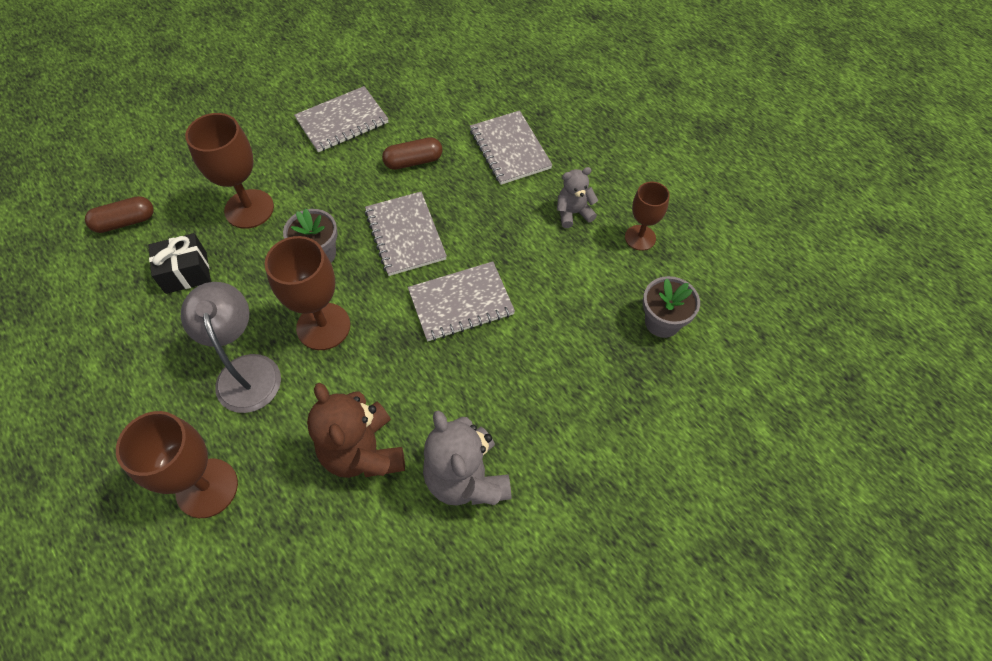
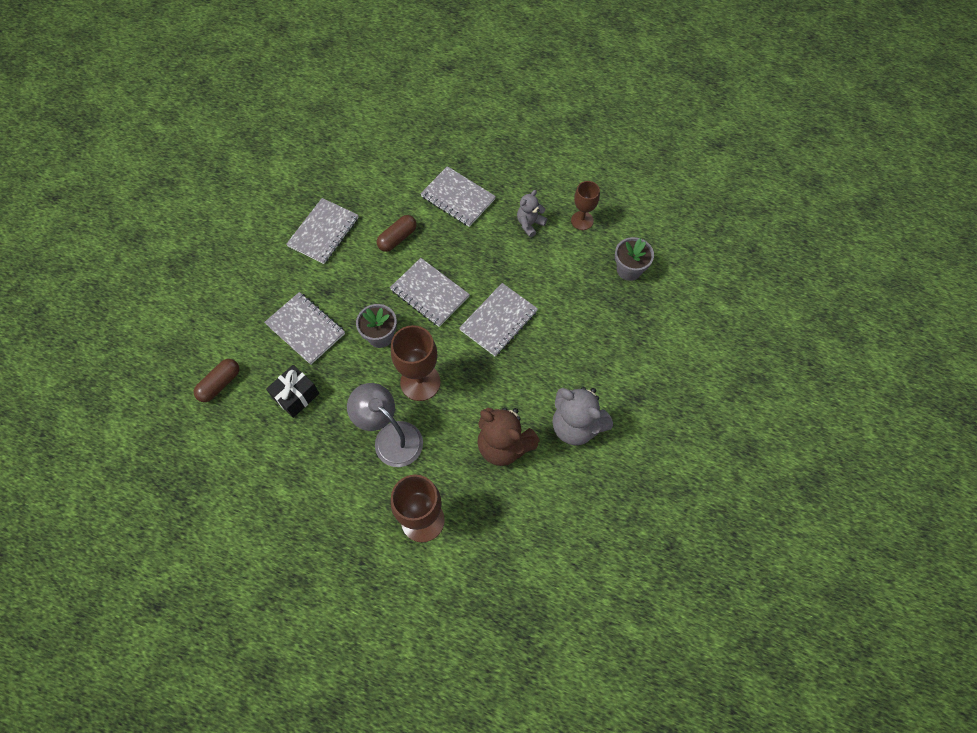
camera: 30 degrees left, 5 degrees up
(249, 209) = (305, 329): brown goblet -> grey notebook

